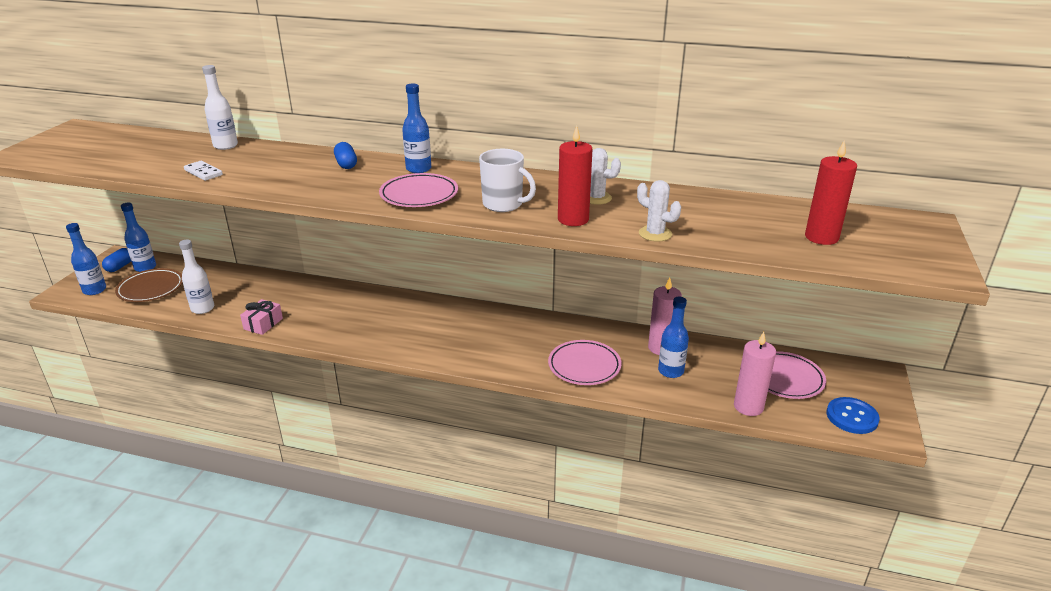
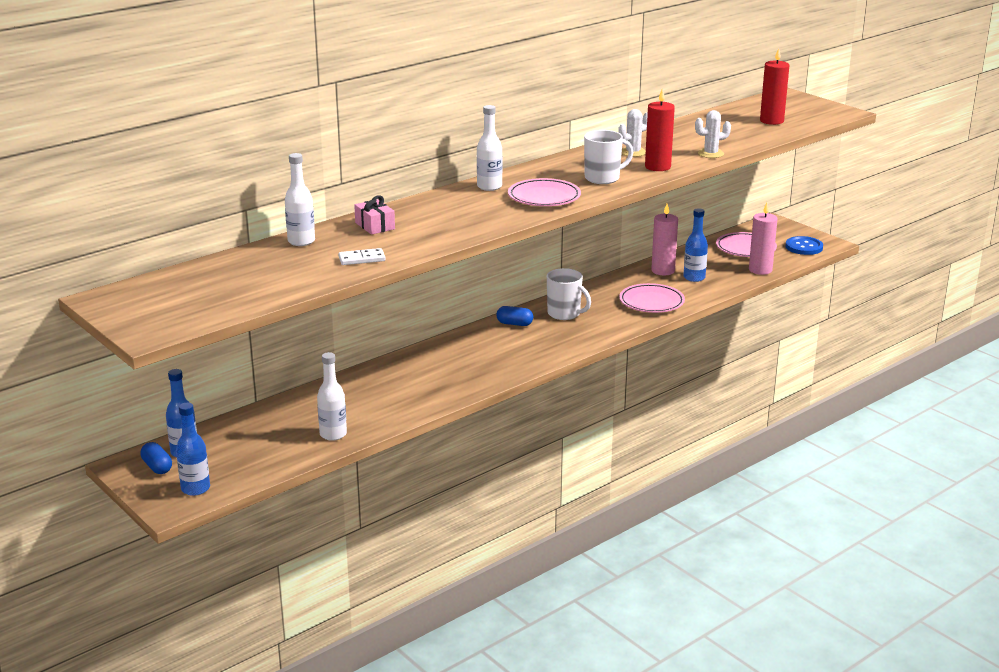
camera: 55 degrees left, 5 degrees down
(151, 289) = (244, 456): brown plate -> none
(263, 324) = (409, 410): pink gift -> pink gift (375, 226)
(346, 164) = (435, 207): blue capsule -> blue capsule (514, 324)
(418, 169) = (489, 187): blue bottle -> white bottle
(505, 329) = (565, 314): none -> white mug

